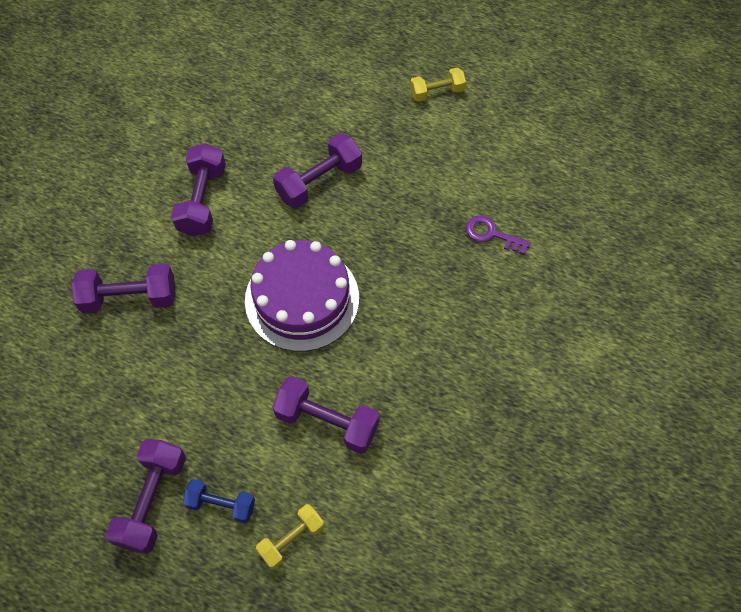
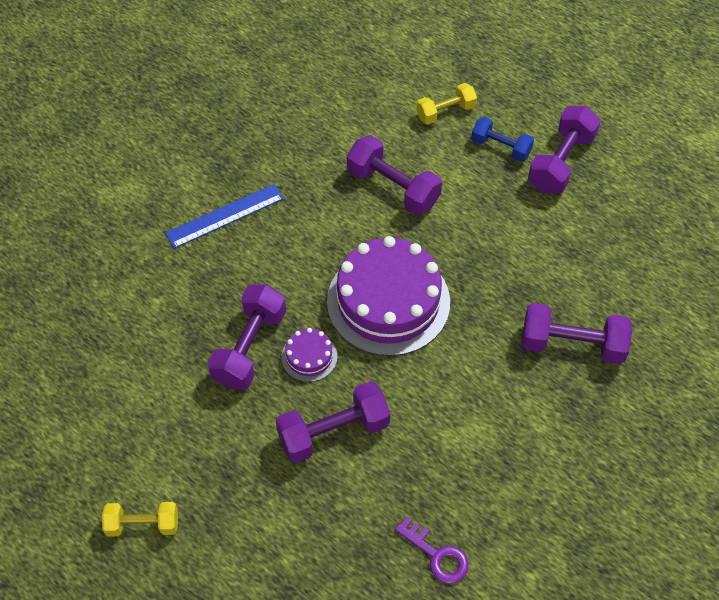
camera: 165 degrees left, 5 degrees down
(202, 200) = (478, 441): purple dumbbell -> purple dumbbell (249, 347)
(357, 234) = (309, 357): none -> purple cake
(482, 347) = (225, 216): none -> blue ruler
(491, 234) = (163, 322): purple key -> purple key (437, 555)

